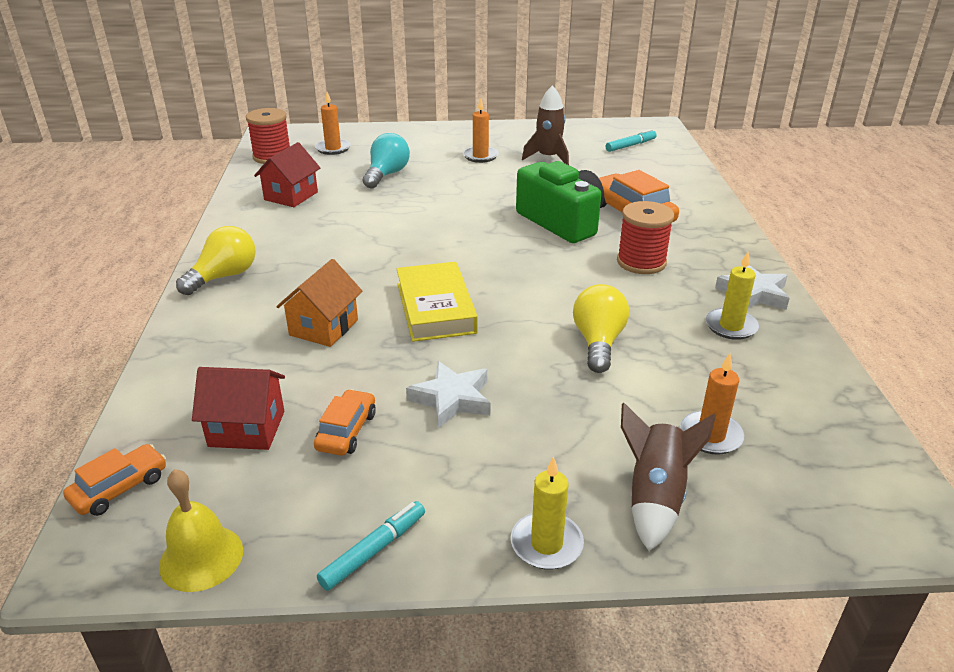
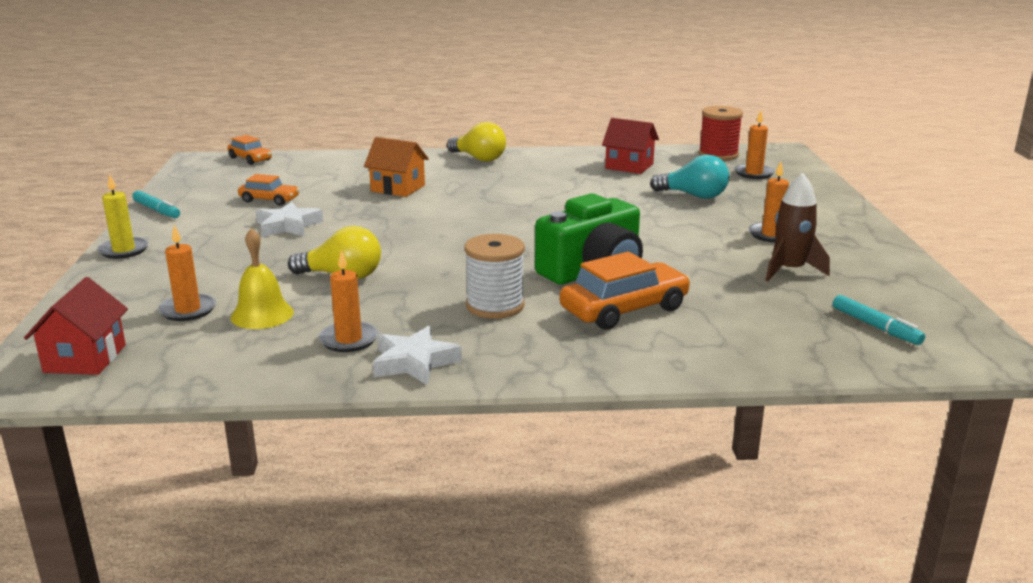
camera: 90 degrees right, 10 degrees down
(201, 557) = (183, 178): yellow bell -> yellow bell (262, 314)
(247, 429) = (286, 178): red house -> red house (85, 359)
(436, 308) = (418, 219): yellow book -> none
(641, 262) = (495, 306): red spool -> white spool
(655, 497) = (136, 283): brown rocket -> none
(731, 326) = (349, 340): yellow candle -> orange candle

